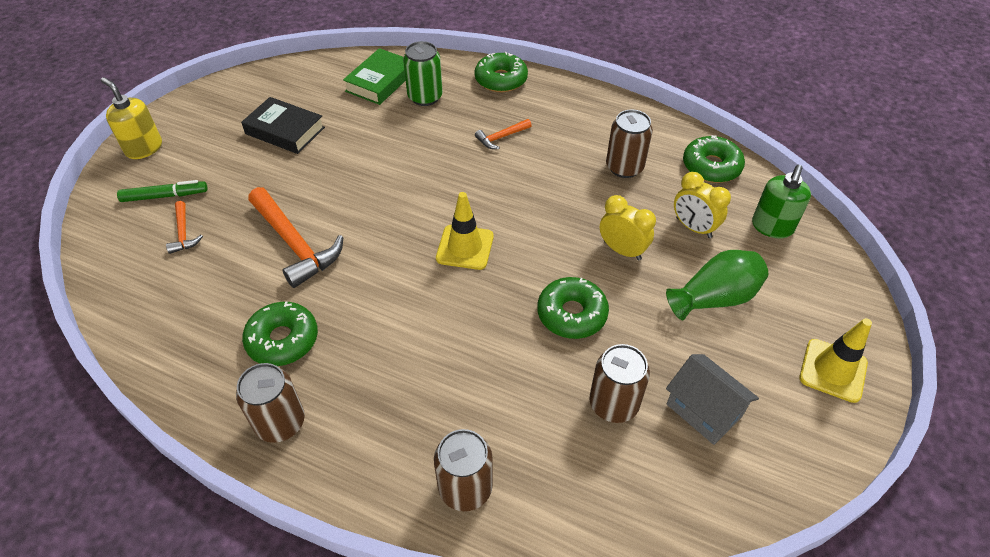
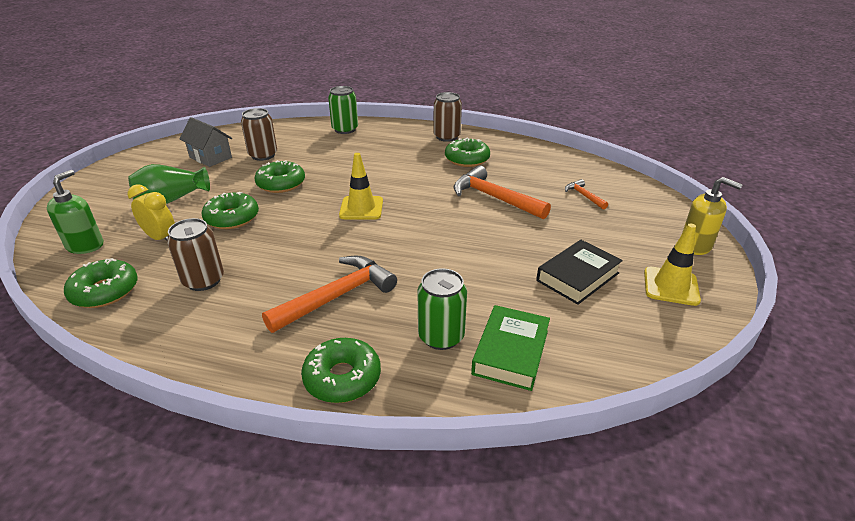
camera: 170 degrees right, 15 degrees down
(165, 196) = (627, 215): green marker -> none
(285, 131) = (577, 277): black book -> black book turned 60 degrees counterclockwise
(465, 488) = (345, 129): brown can -> green can
(501, 137) = (337, 296): orange hammer -> orange hammer, size x2.01
(622, 250) = (232, 218): yellow clock -> green donut
(833, 370) = (115, 176): yellow traffic cone -> yellow traffic cone (671, 286)

